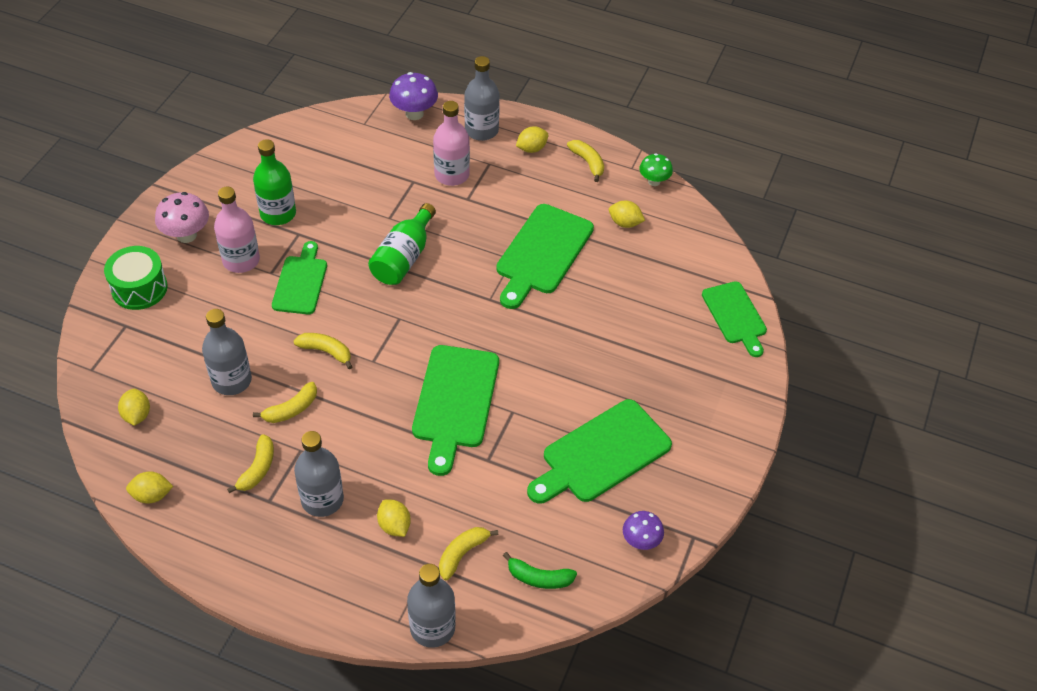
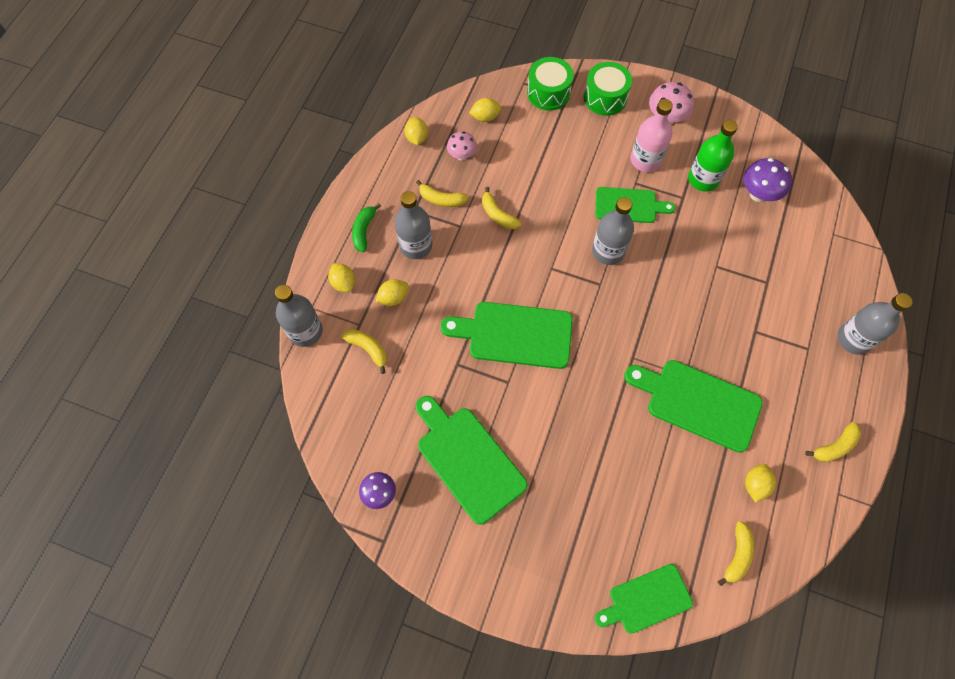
camera: 90 degrees right, 15 degrees up
(115, 344) = (548, 93): none -> green drum
(193, 444) = (462, 155): none -> pink mushroom
(231, 380) = (522, 171): grey bottle -> grey bottle (608, 251)
(326, 352) = (557, 232): yellow banana -> yellow banana (737, 555)
(404, 257) = (670, 282): green bottle -> none
(414, 114) = (860, 276): purple mushroom -> purple mushroom (758, 194)
(452, 175) = (784, 315): pink bottle -> none
(531, 148) = (840, 389): yellow lemon -> yellow lemon (343, 283)
(539, 578) = (346, 408): green banana -> green banana (364, 230)
(654, 181) = (824, 518): green mushroom -> none

